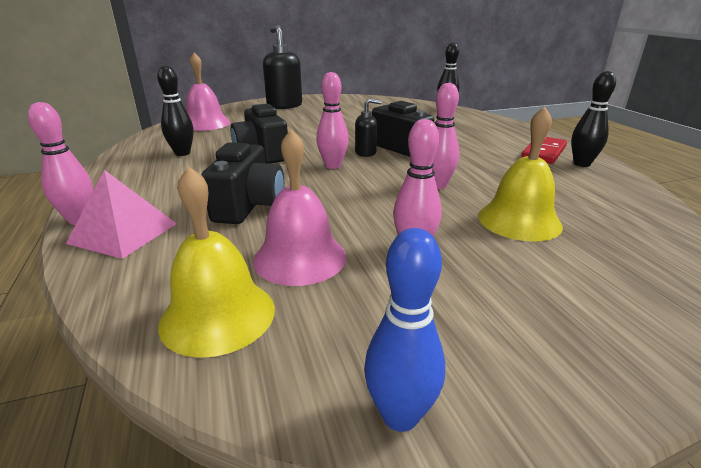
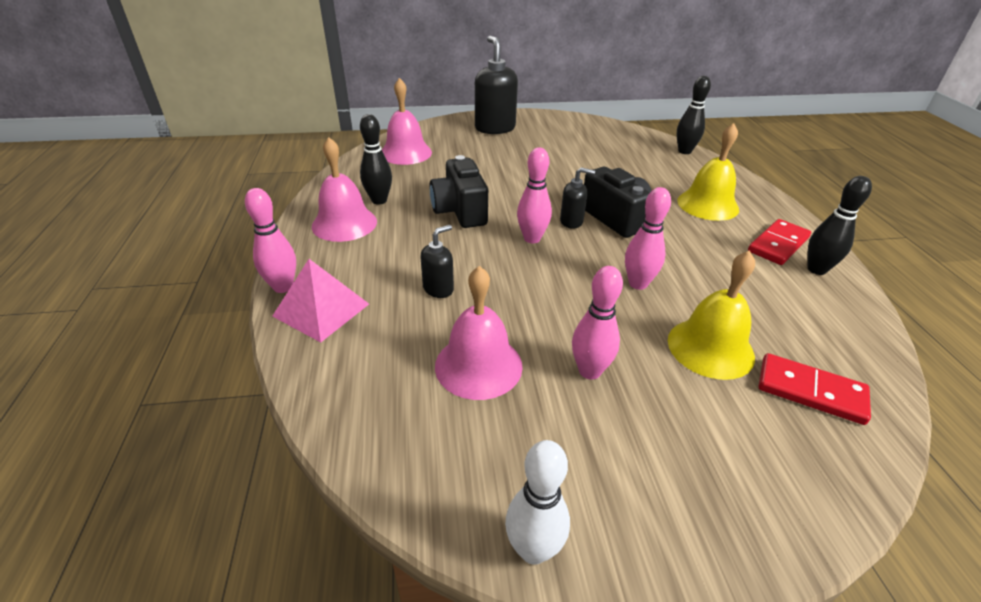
camera: 10 degrees right, 10 degrees up
(148, 170) = (344, 223): none -> pink bell
(218, 315) = (399, 422): yellow bell -> yellow bell (707, 205)
(249, 206) = (438, 289): black camera -> black soap dispenser
(400, 415) = (533, 549): blue bowling pin -> white bowling pin
(620, 240) = (810, 391): none -> red domino

